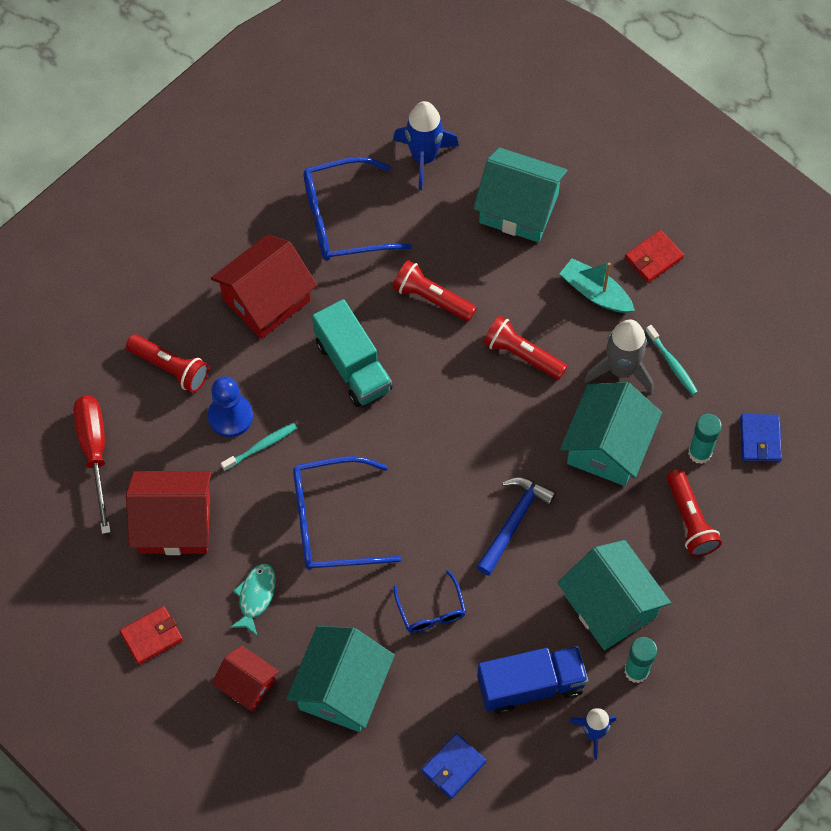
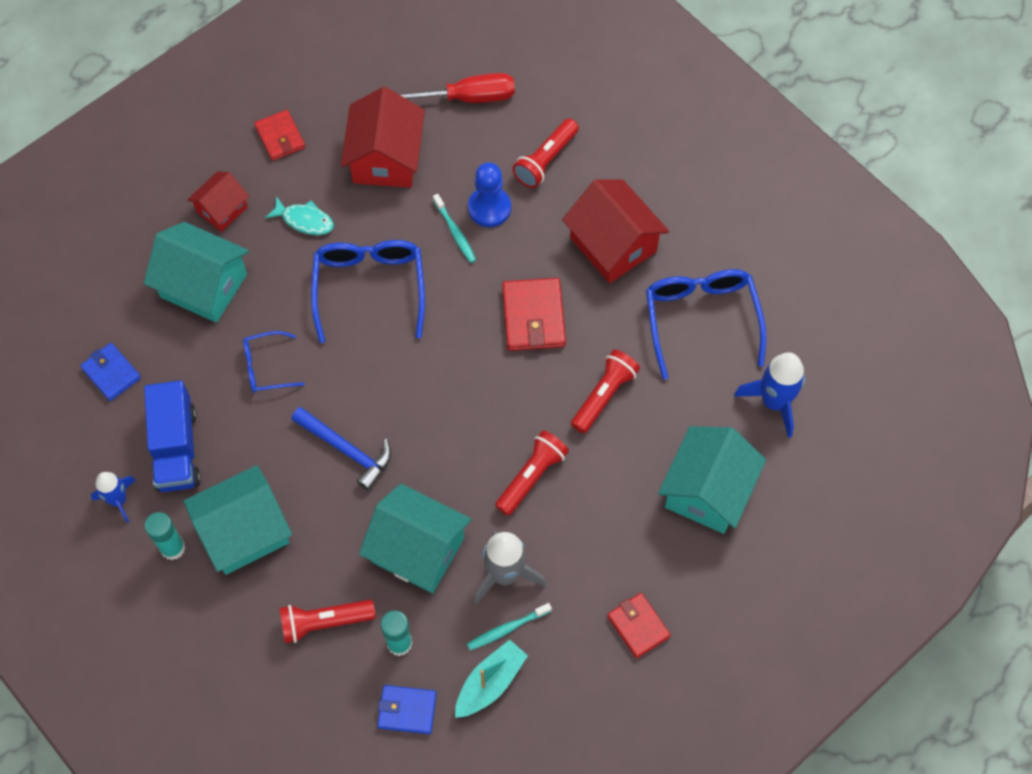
camera: 95 degrees right, 0 degrees up
(353, 366) = (533, 317): turquoise truck -> red wallet
(595, 293) = (599, 559): turquoise boat -> turquoise boat (490, 683)

